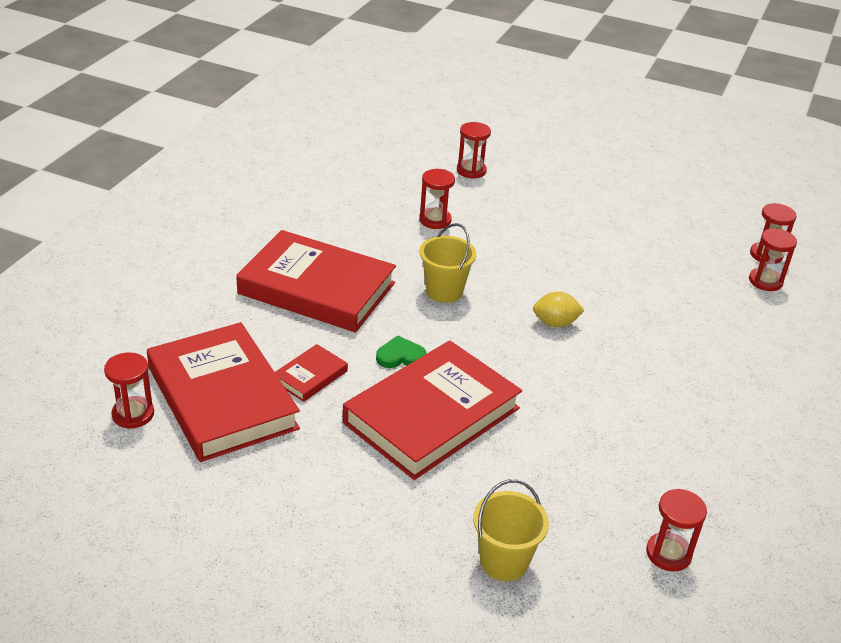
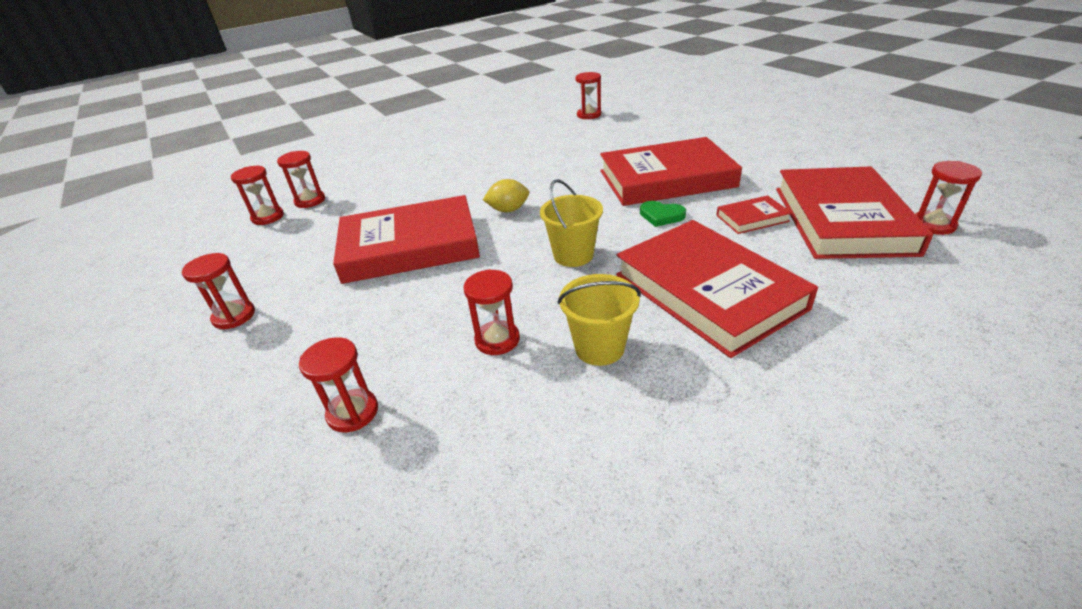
camera: 140 degrees left, 0 degrees up
(504, 561) = (676, 124): yellow bucket -> yellow bucket (599, 348)
(555, 323) = (508, 210): yellow lemon -> yellow lemon turned 45 degrees counterclockwise
(590, 263) = (410, 246): none -> red book
(625, 187) = (234, 316): none -> red hourglass

